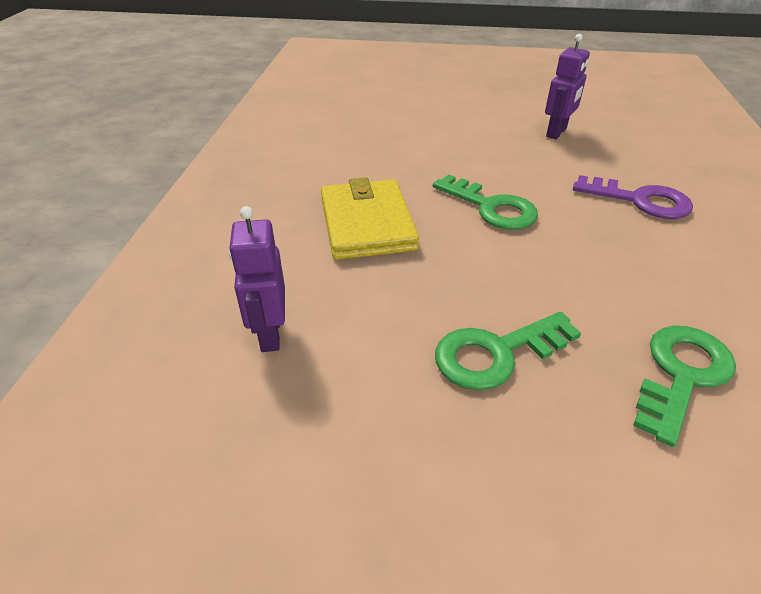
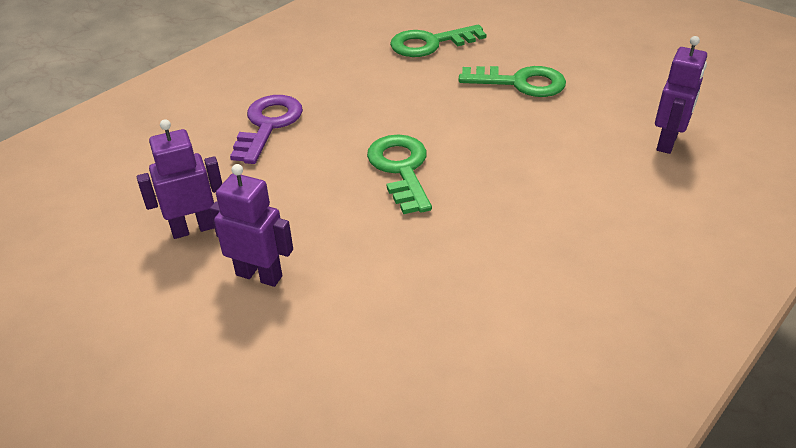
camera: 145 degrees left, 0 degrees up
(366, 224) = (533, 199): yellow wallet -> none
(485, 129) = (259, 275): none -> purple robot
(640, 200) = (268, 125): purple key -> purple key turned 45 degrees clockwise

